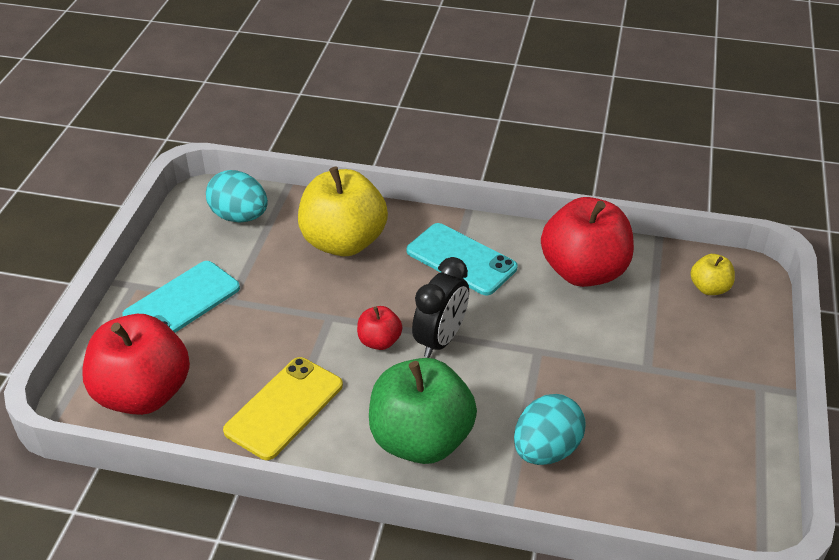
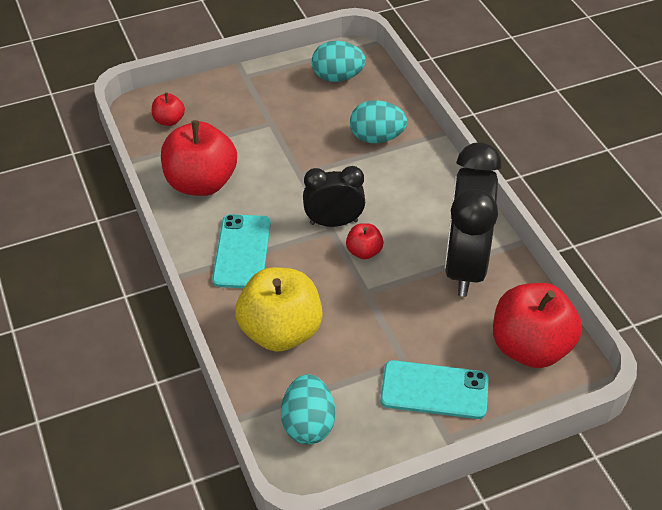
camera: 125 degrees left, 5 degrees up
(284, 408) = (464, 265): yellow phone -> black clock
(421, 440) = (422, 190): green apple -> none
(699, 477) = (337, 77): none -> turquoise egg
(709, 288) = (169, 120): yellow apple -> red apple

